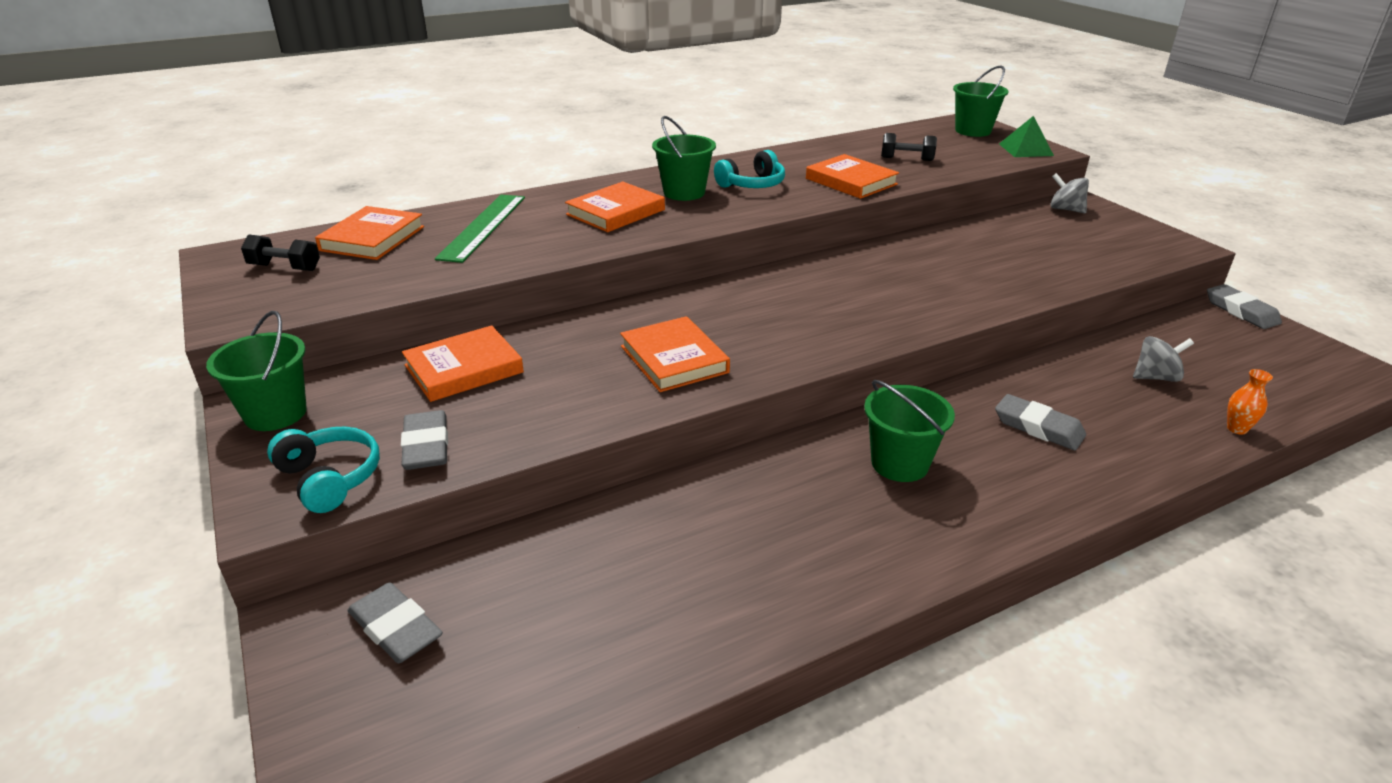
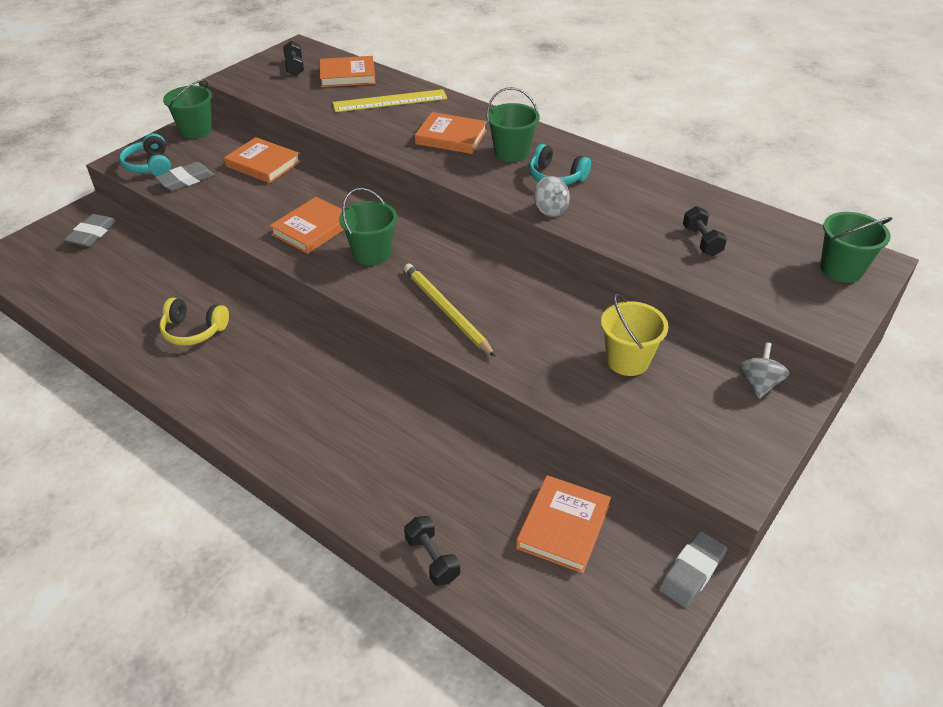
camera: 65 degrees right, 10 degrees up
(330, 478) = (150, 165): turquoise headphones -> turquoise headphones turned 135 degrees clockwise
(482, 227) = (390, 101): green ruler -> yellow ruler
(776, 537) = (194, 330): none -> yellow headphones
(851, 181) = (610, 221): orange book -> orange book (563, 526)
(899, 463) = (289, 366): green bucket -> green bucket (372, 253)
(903, 309) = (446, 311): none -> yellow pencil
(1019, 246) = (627, 360): none -> yellow bucket
(1025, 149) = (818, 313): green pyramid -> none
(1038, 427) = (370, 431): grey eraser -> none
(1155, 377) = (494, 500): grey spinning top -> grey spinning top (550, 210)
(1236, 429) = (432, 559): orange vase -> black dumbbell

